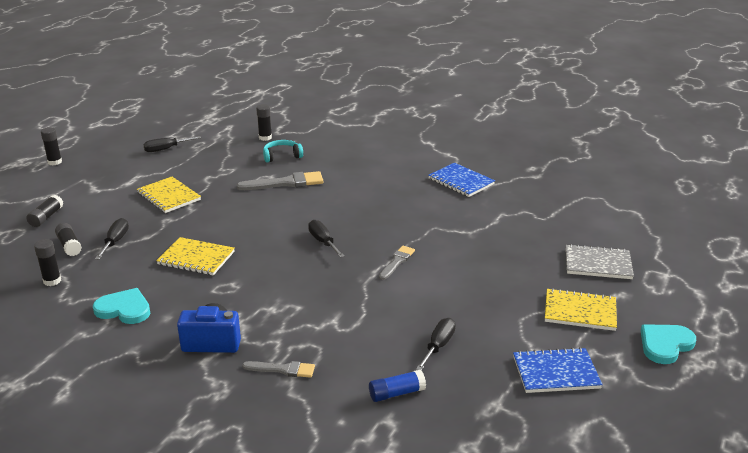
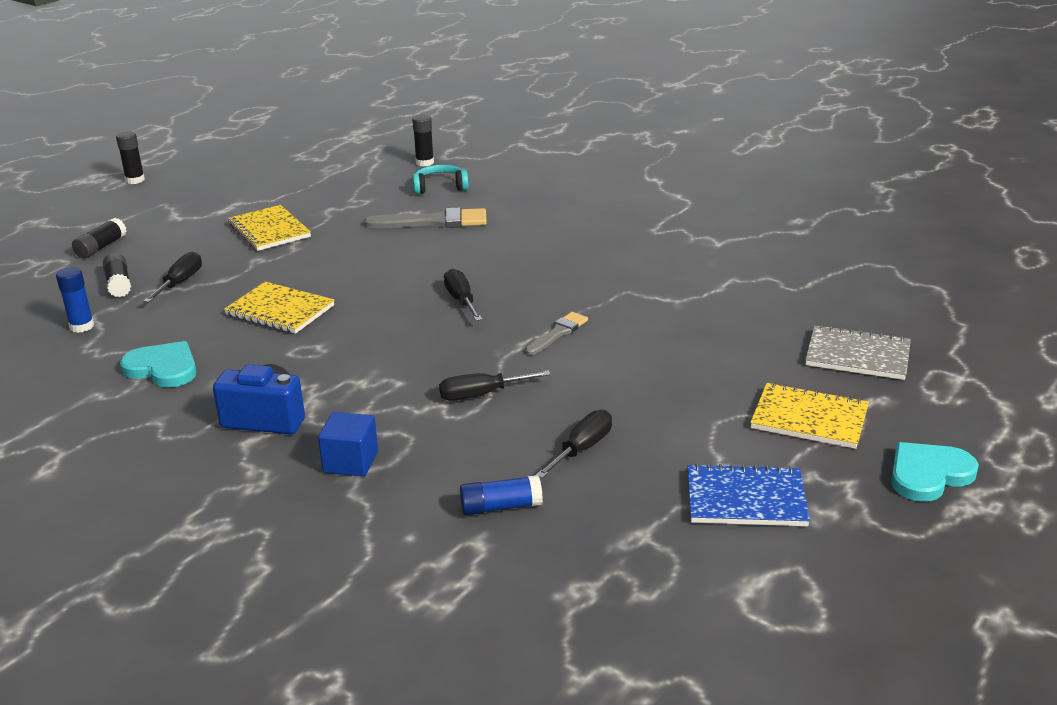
camera: 10 degrees right, 0 degrees up
(52, 281) = (82, 326): black glue stick -> blue glue stick
(166, 149) = (285, 171): black screwdriver -> black screwdriver (481, 394)
(283, 369) = (350, 462): grey brush -> blue cube
(461, 181) = (685, 233): blue notebook -> none

